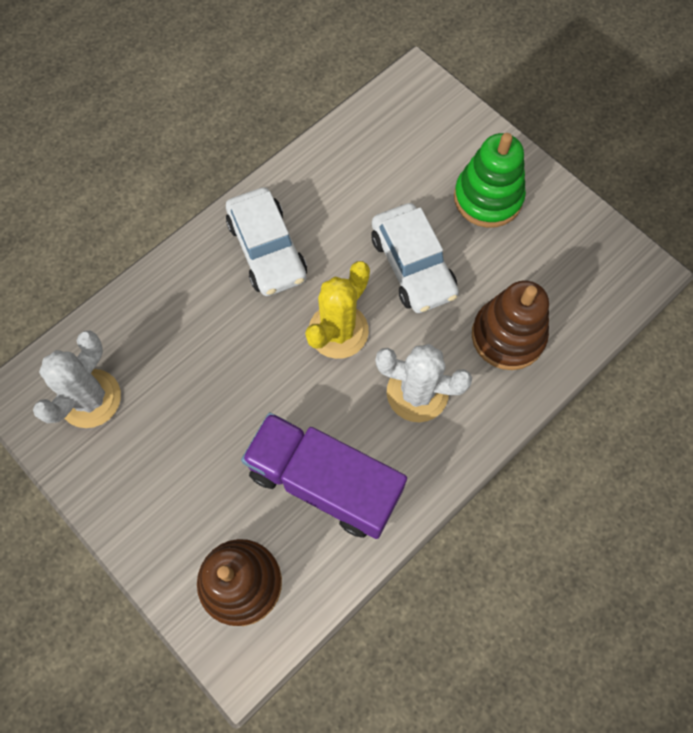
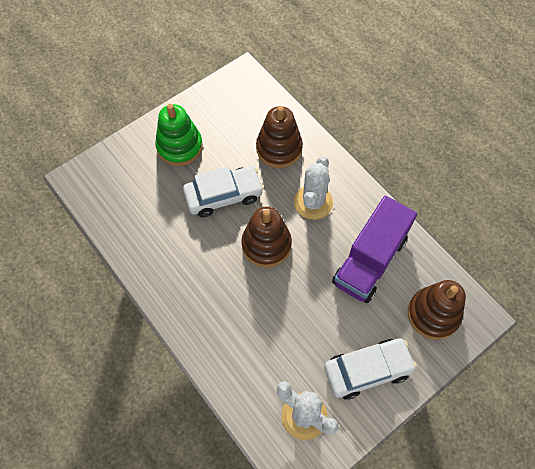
camera: 85 degrees left, 5 degrees down
(267, 250) = (198, 286): white car -> white car (367, 370)
(338, 331) = (266, 245): yellow cactus -> brown stacking toy

